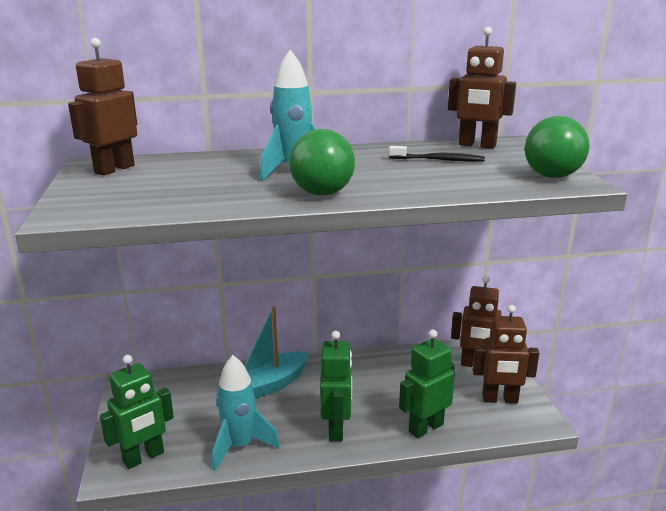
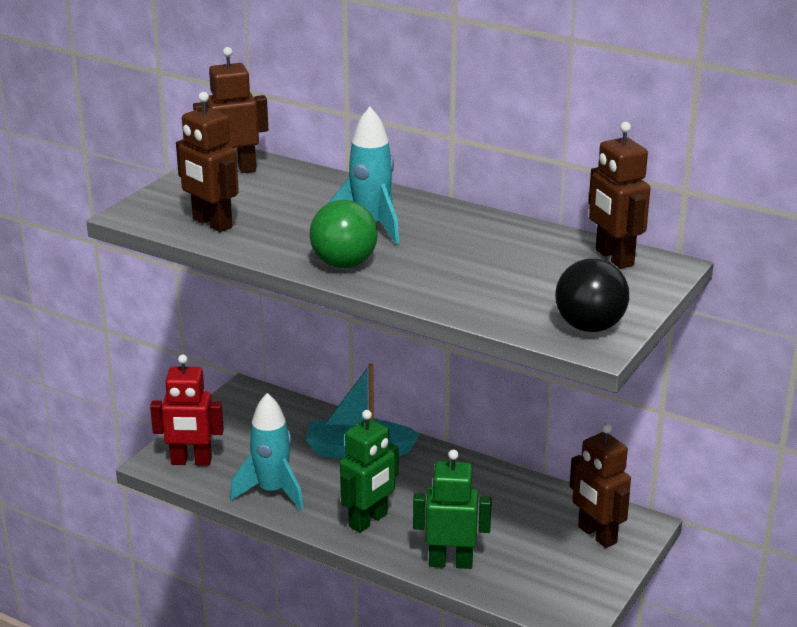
camera: 40 degrees right, 5 degrees up
(144, 457) = (191, 461): green robot -> red robot
(438, 160) = (527, 263): black toothbrush -> none
(500, 399) = (565, 578): brown robot -> brown robot (211, 223)
(552, 176) = (589, 327): green ball -> black ball

